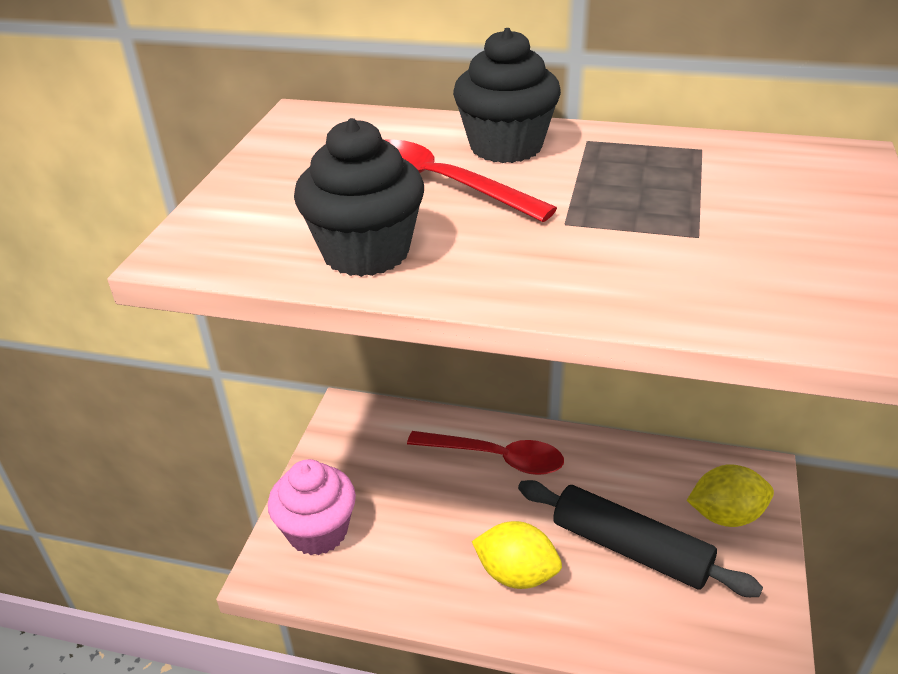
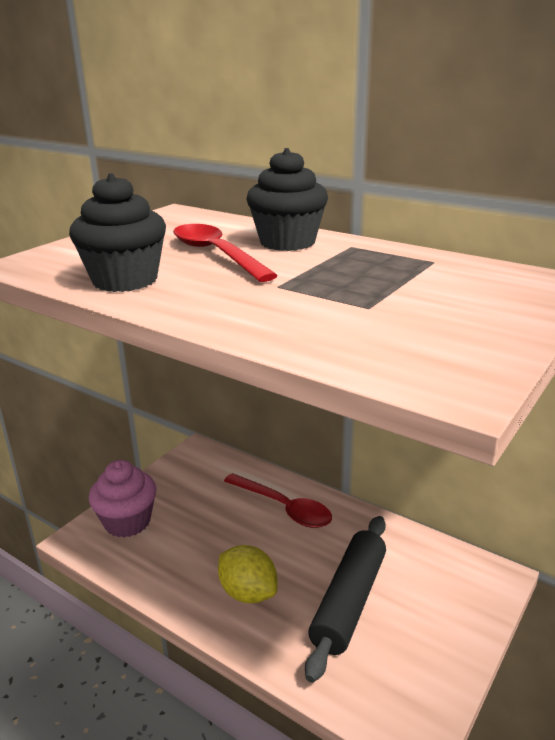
camera: 20 degrees right, 10 degrees down
(630, 548) = (349, 601): black rolling pin -> black rolling pin turned 60 degrees clockwise
(726, 515) = (446, 600): yellow lemon -> none

